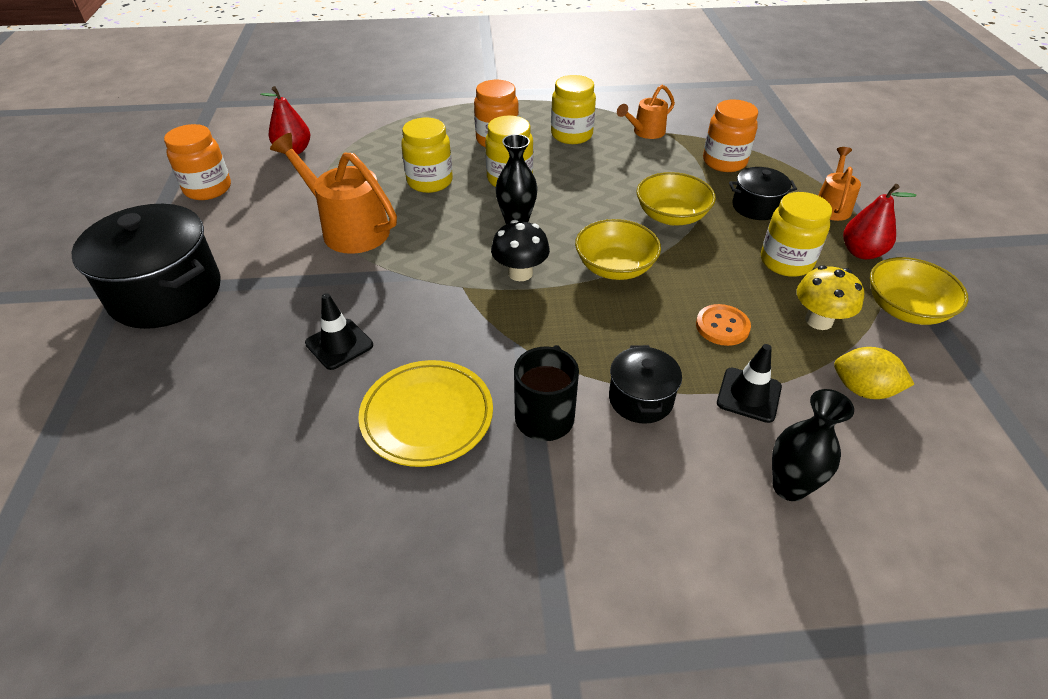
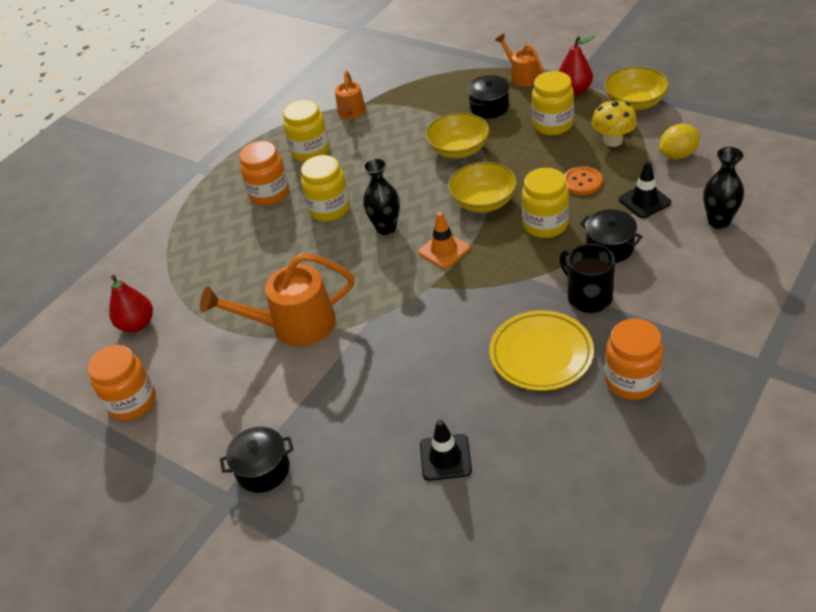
camera: 45 degrees left, 0 degrees up
(166, 293) = (263, 470): black pot -> black pot, size x0.52
(339, 344) = (429, 377): black traffic cone -> black traffic cone (445, 457)
(430, 181) = (283, 255): yellow jar -> yellow jar (545, 225)
(520, 273) = (444, 250): black mushroom -> orange traffic cone
(724, 162) = (428, 95): orange jar -> orange jar (631, 381)

